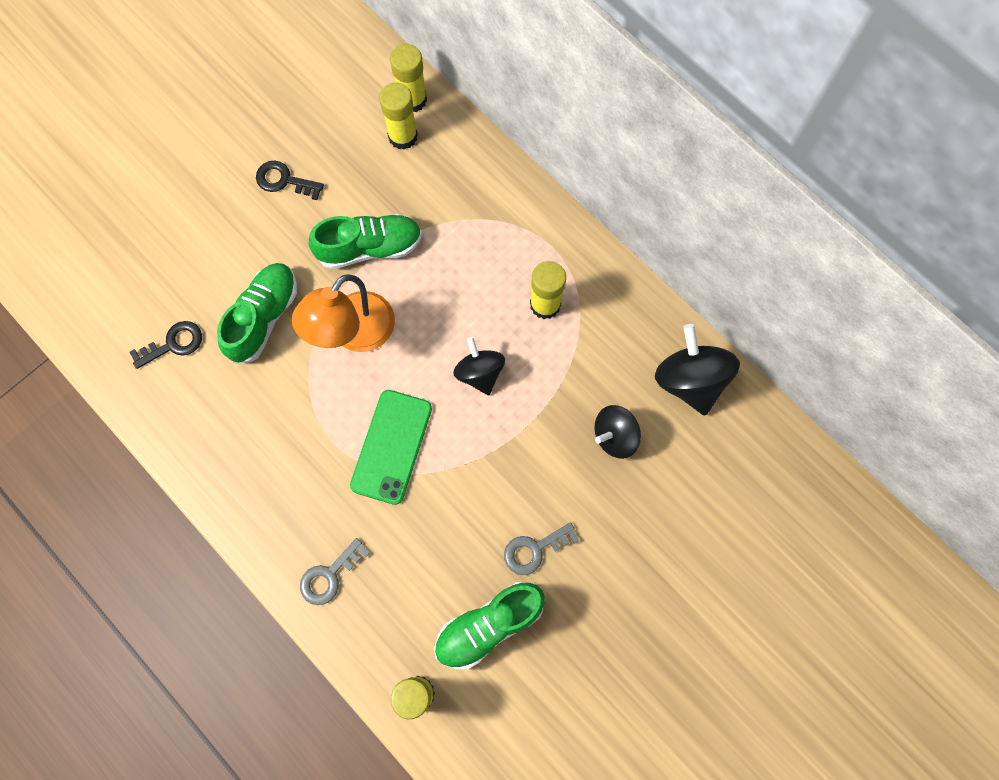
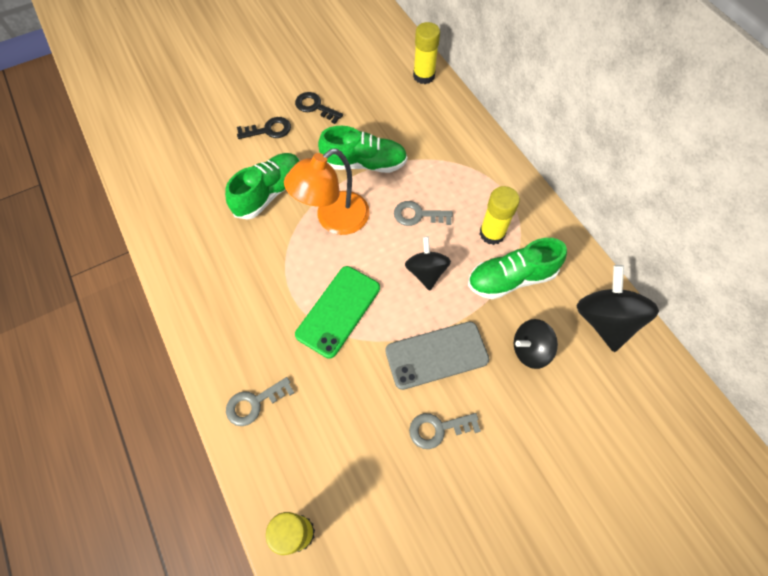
camera: 15 degrees right, 10 degrees down
(173, 344) = (195, 195): black key -> black key (269, 130)
(403, 136) = (410, 97): yellow glue stick -> none
(452, 302) = (418, 215): none -> grey key
(489, 625) = (380, 487): green shoe -> green shoe (511, 278)
(514, 469) = (436, 355): none -> grey phone

